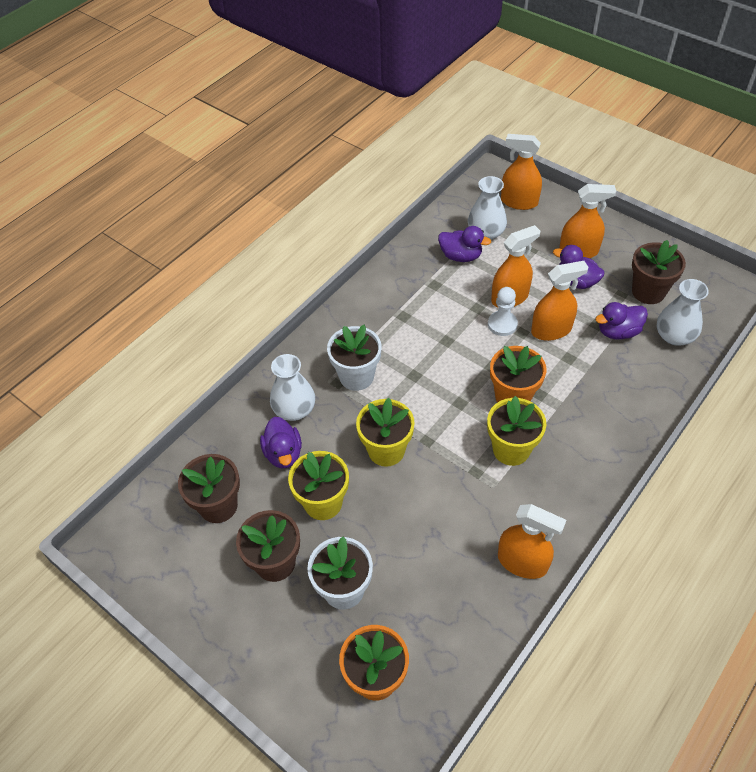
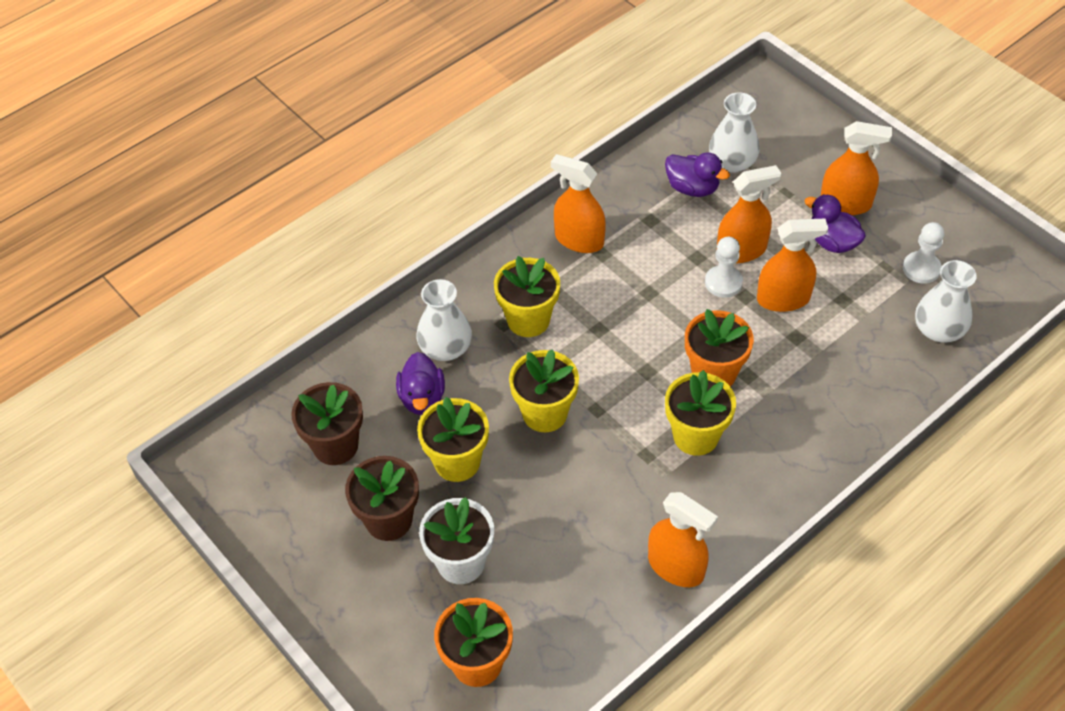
camera: 10 degrees right, 0 degrees up
(356, 376) = (528, 320): white flower pot -> yellow flower pot
(519, 202) = (785, 127): orange spray bottle -> orange spray bottle (579, 240)
(618, 332) = (867, 314): purple duck -> none
(648, 292) = (921, 269): brown flower pot -> white pawn

